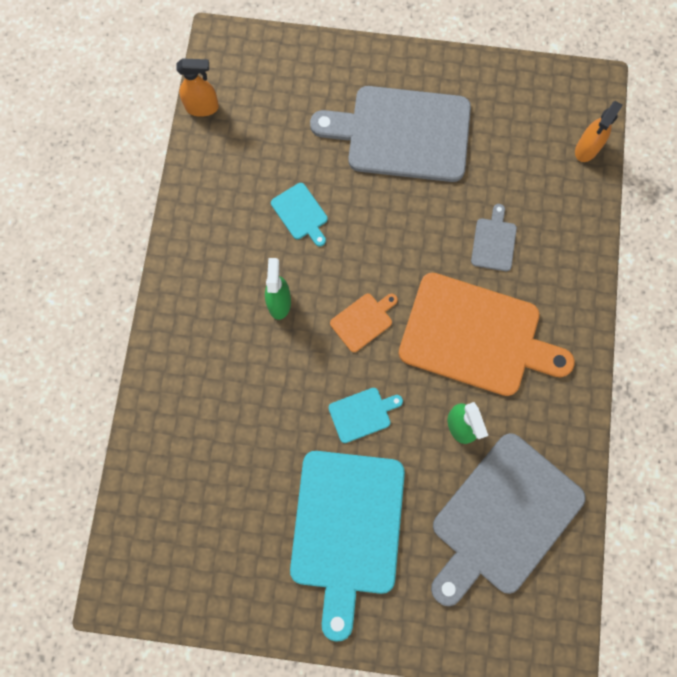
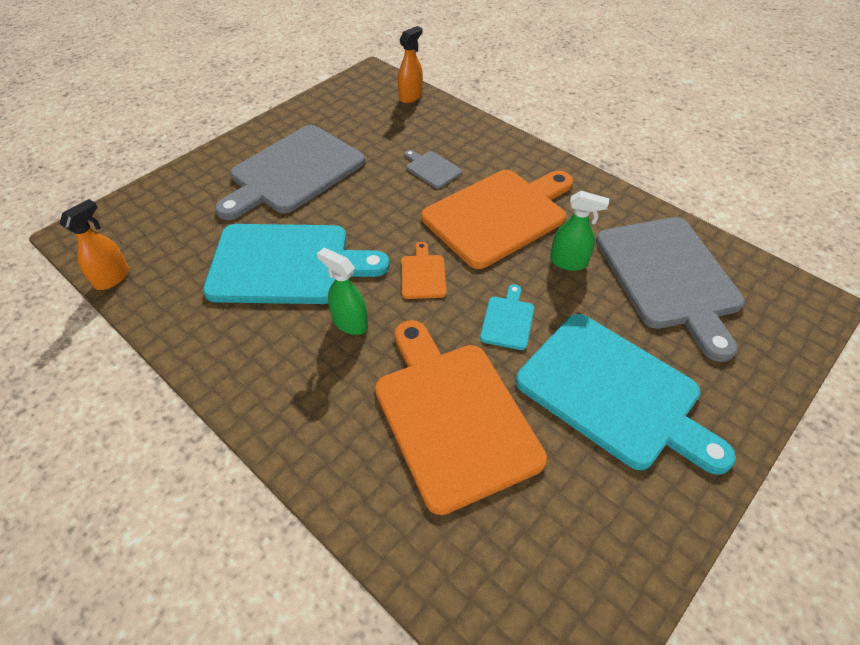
camera: 55 degrees left, 25 degrees down
(251, 427) = (452, 416): none -> orange cutting board
(300, 213) = (286, 264): turquoise cutting board -> turquoise cutting board, size x2.37
(586, 149) = (411, 96): orange spray bottle -> orange spray bottle turned 120 degrees counterclockwise

